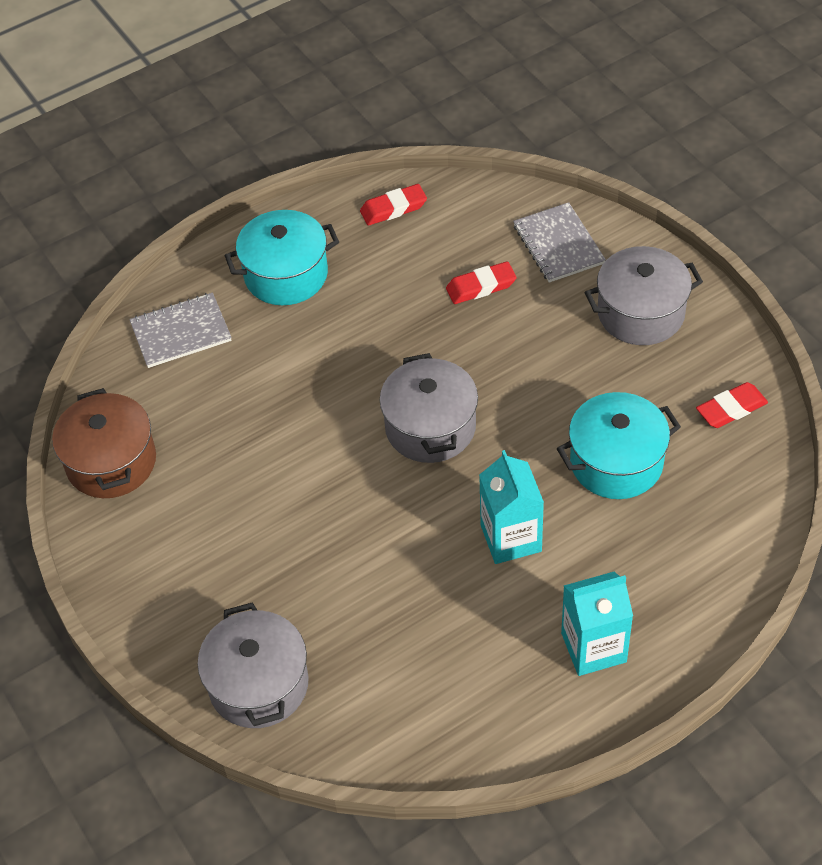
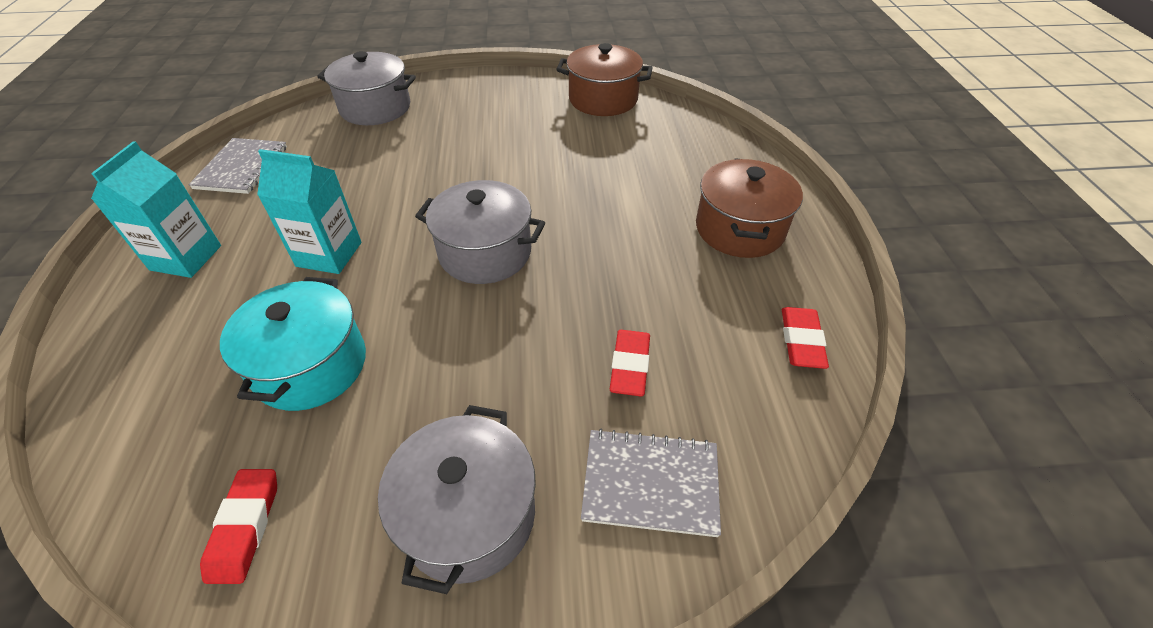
camera: 115 degrees right, 5 degrees down
(181, 332) = (706, 155): grey notebook -> grey notebook (242, 167)
(286, 275) = (739, 229): turquoise pot -> brown pot

